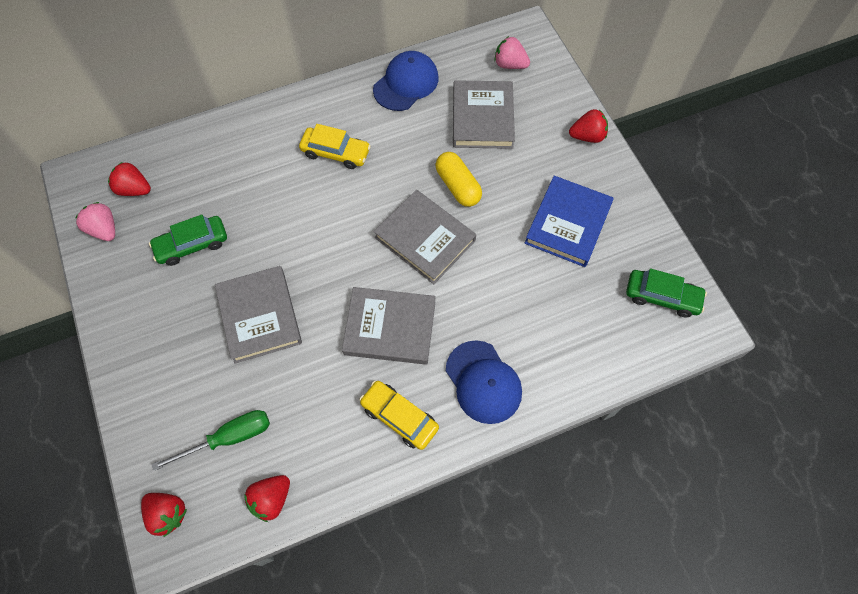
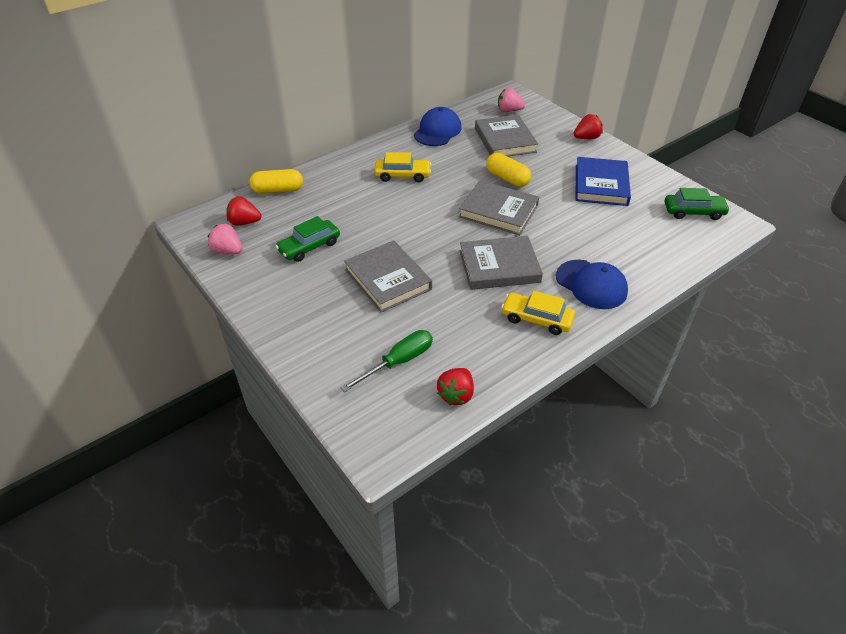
camera: 15 degrees left, 20 degrees down
(168, 514) = (367, 425): red strawberry -> none
(186, 145) = (278, 190): none -> yellow capsule

